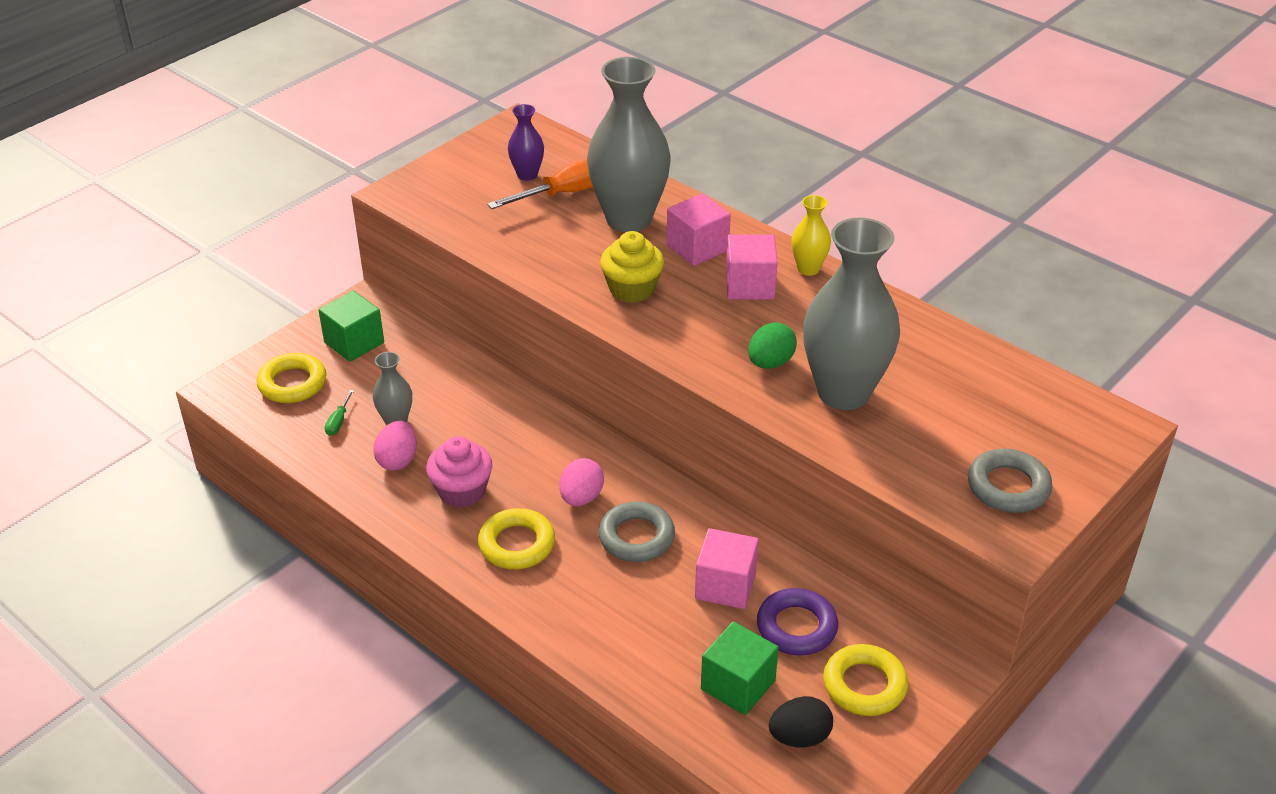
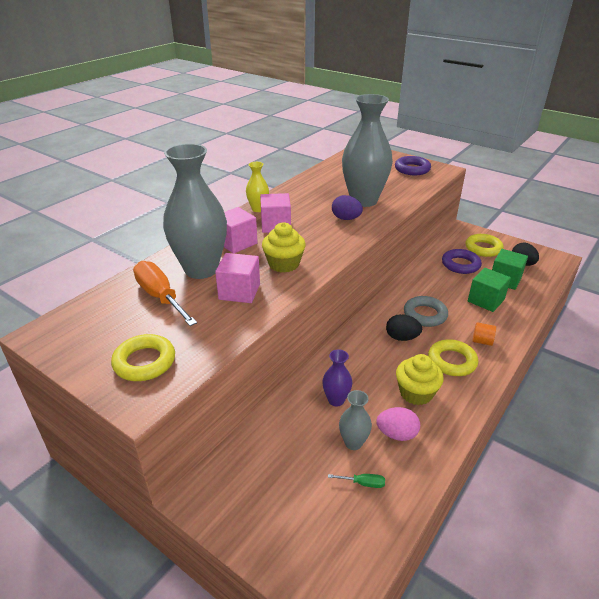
camera: 95 degrees left, 5 degrees down
(292, 383) = (318, 534): yellow ring -> yellow ring (144, 362)
(354, 342) = (255, 493): green cube -> green cube (486, 300)
(462, 491) = (416, 393): pink cupcake -> yellow cupcake
(527, 175) = (129, 321): purple vase -> purple vase (336, 400)
(556, 594) = (482, 341): none -> orange cylinder
(581, 498) = (402, 338): pink egg -> black egg
(725, 585) = (445, 284): pink cube -> pink cube (239, 291)
(770, 363) = (346, 219): green egg -> purple egg
(1008, 487) = (412, 169): grey ring -> purple ring

